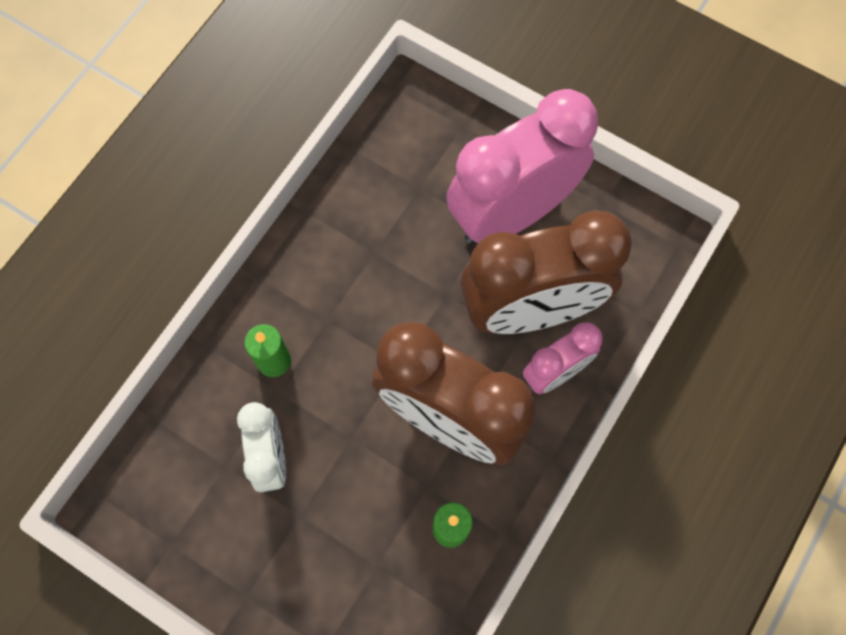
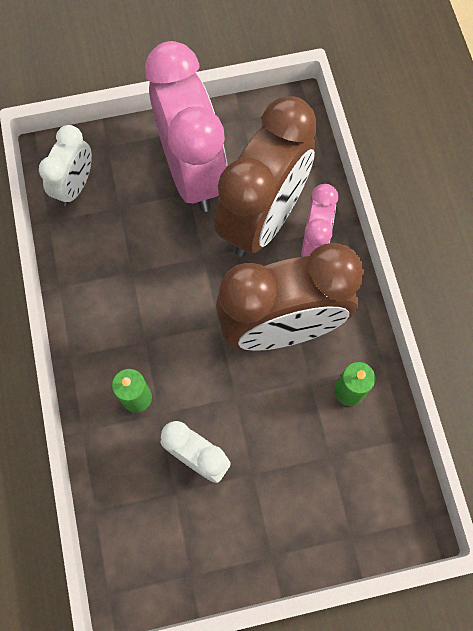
camera: 45 degrees left, 0 degrees up
(402, 138) = (75, 186): none -> white clock
(512, 213) = (192, 172): pink clock -> pink clock turned 150 degrees clockwise

